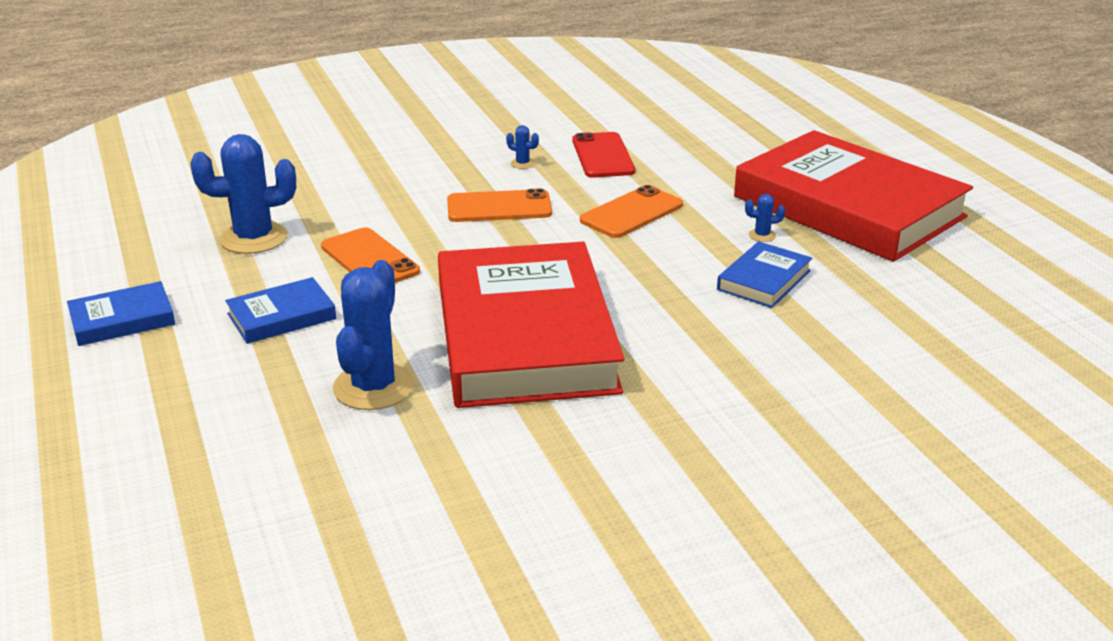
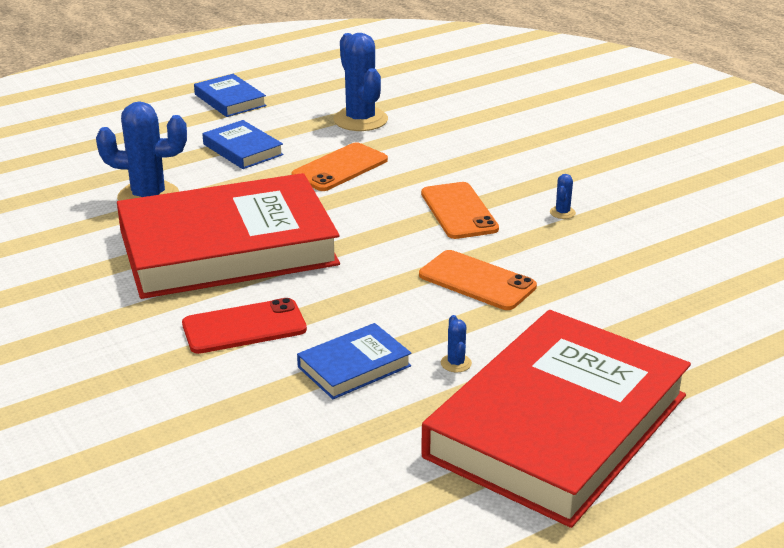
camera: 80 degrees right, 0 degrees up
(602, 156) = (608, 254): red phone -> red phone (244, 327)
(764, 280) = (354, 366): blue book -> blue book turned 60 degrees counterclockwise

